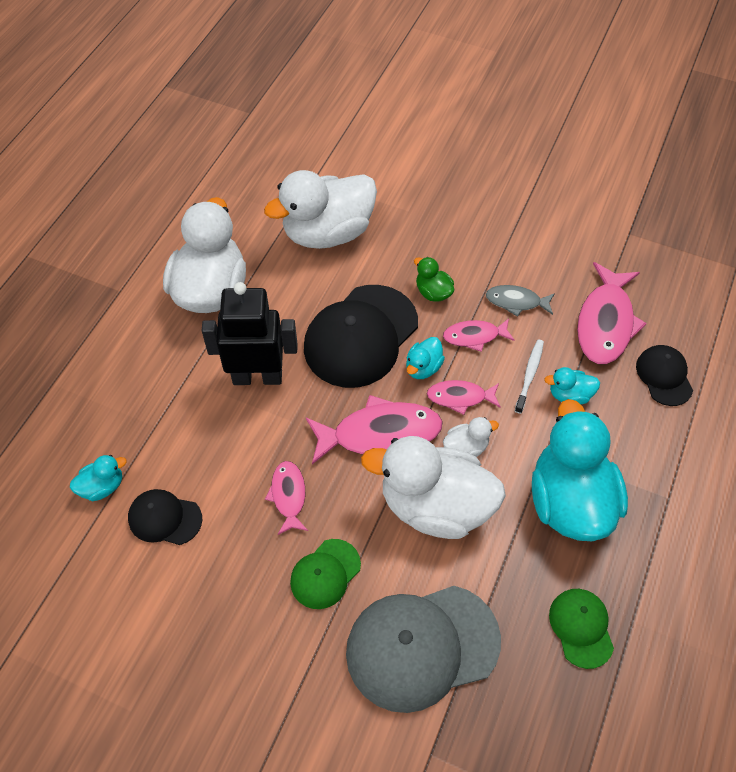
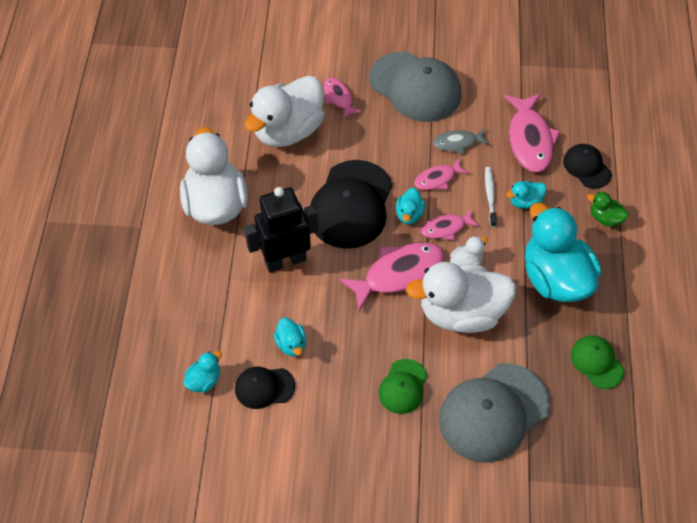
camera: 20 degrees left, 0 degrees up
(219, 477) = (291, 344): none -> turquoise duck
(288, 495) = (350, 340): pink fish -> pink fish (338, 98)
(433, 292) = (392, 154): green duck -> green duck (605, 218)
(493, 225) = (415, 87): none -> grey cap

